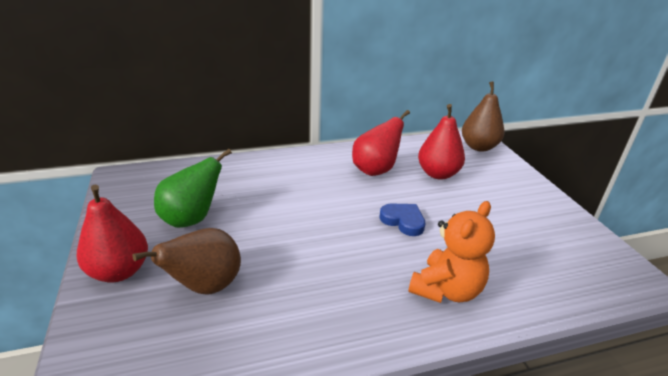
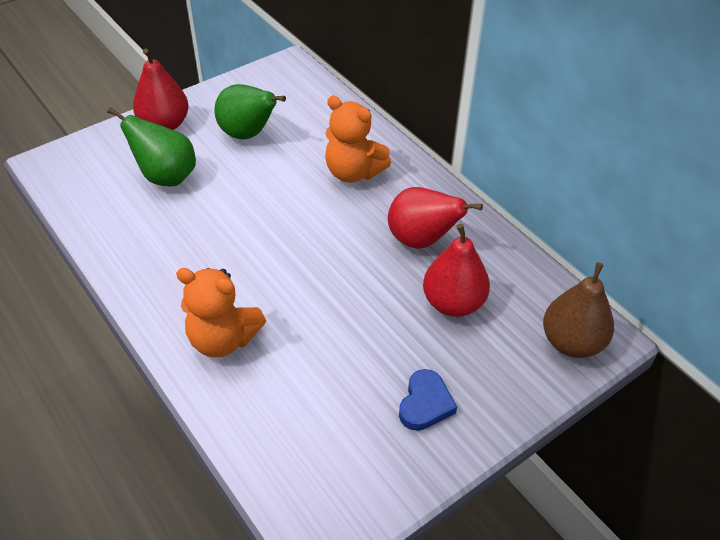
camera: 70 degrees right, 15 degrees up
(205, 286) = (166, 177): brown pear -> green pear
(287, 179) = (353, 172): none -> orange teddy bear
(403, 221) = (324, 286): blue heart -> blue heart (425, 403)

